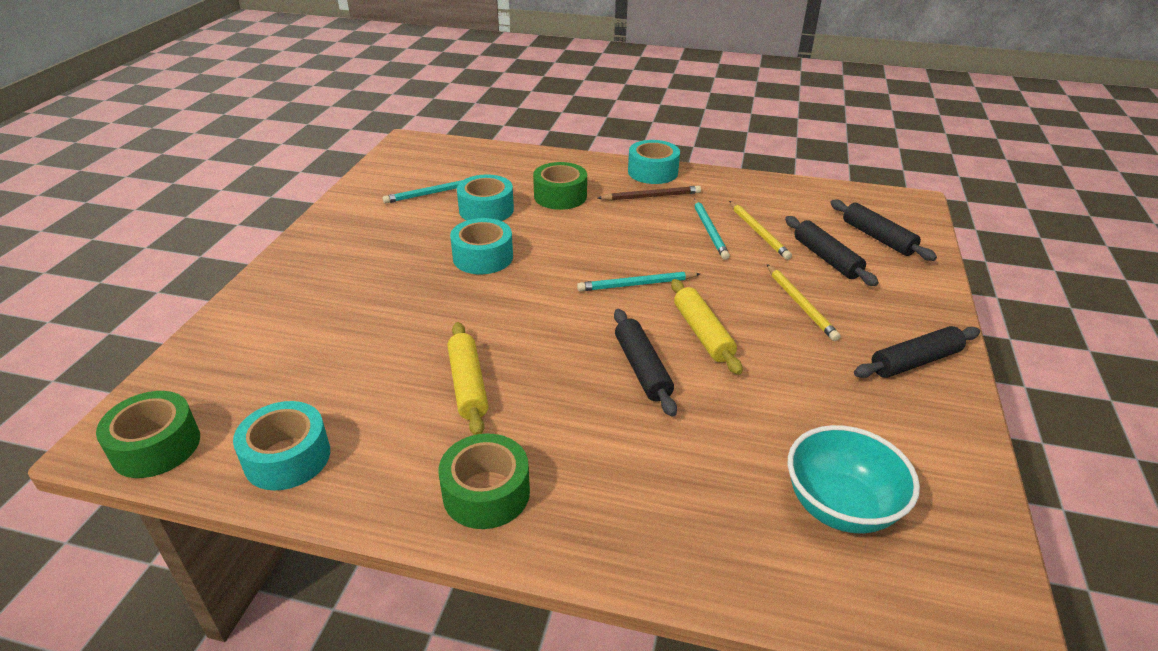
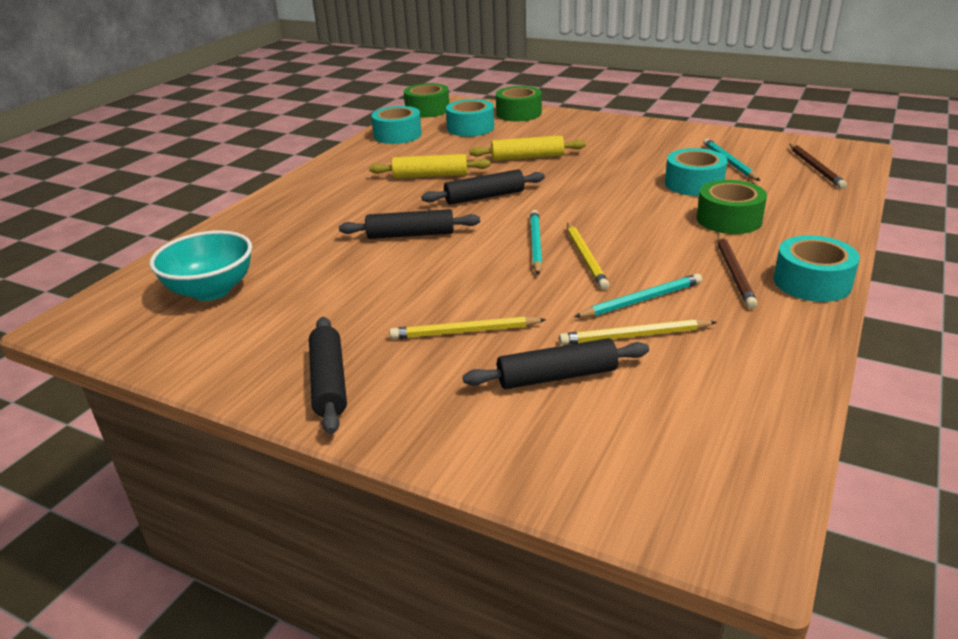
camera: 105 degrees right, 5 degrees down
(448, 158) = (815, 168): none -> brown pencil
(483, 257) = (601, 181): turquoise tape -> turquoise tape (470, 128)
(486, 493) = (330, 180): green tape -> green tape (518, 113)
(652, 257) = (585, 258): none -> yellow pencil
(702, 333) = (443, 267): yellow rolling pin -> yellow rolling pin (527, 157)
(709, 231) = (641, 300): turquoise pencil -> turquoise pencil turned 150 degrees clockwise
(878, 238) = (606, 445): black rolling pin -> black rolling pin (484, 197)

